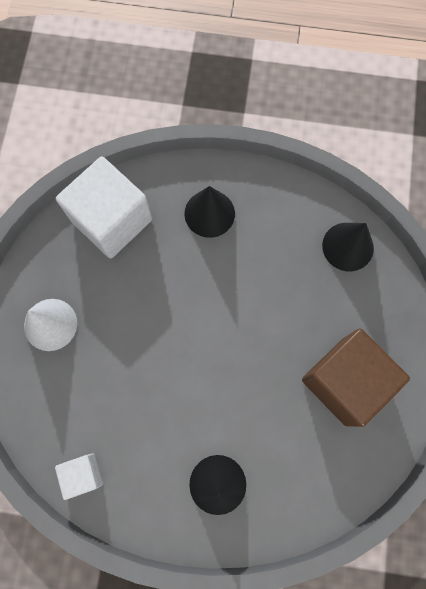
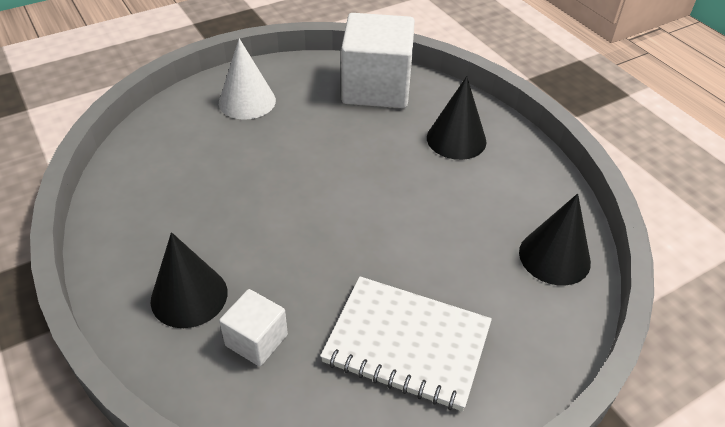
camera: 50 degrees right, 30 degrees down
(83, 474) = (123, 190): white cube -> white cube (256, 340)
(344, 381) = (407, 344): brown cube -> white notebook

